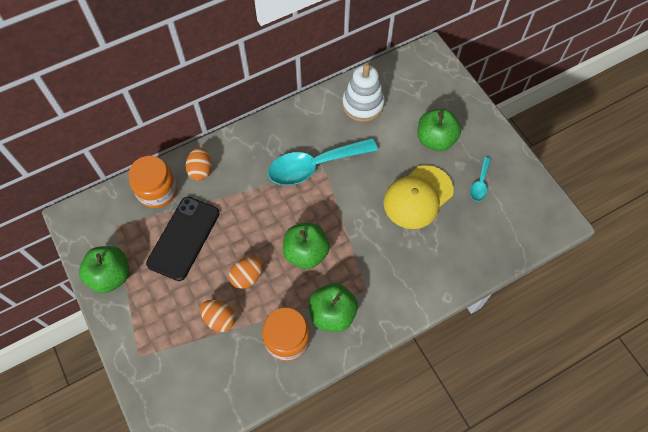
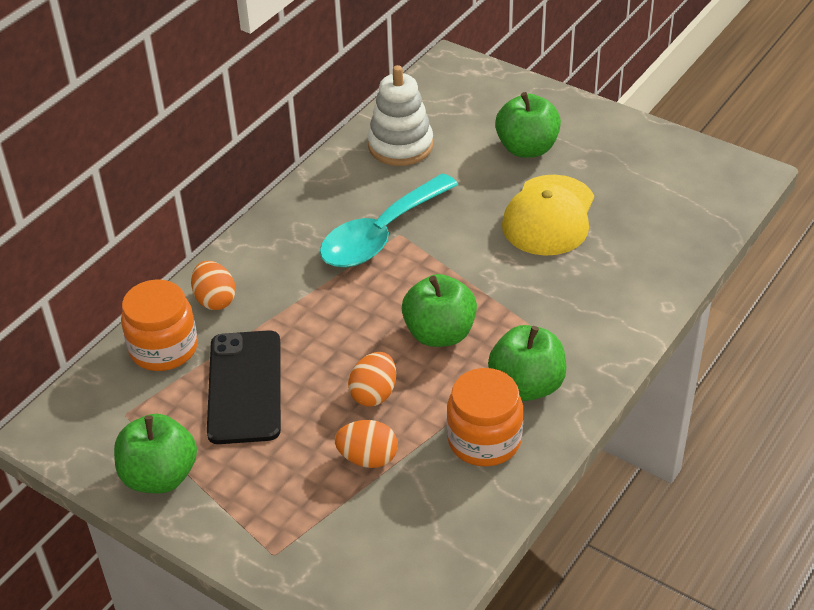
camera: 25 degrees left, 20 degrees down
(480, 184) = (619, 173): turquoise spoon -> none

